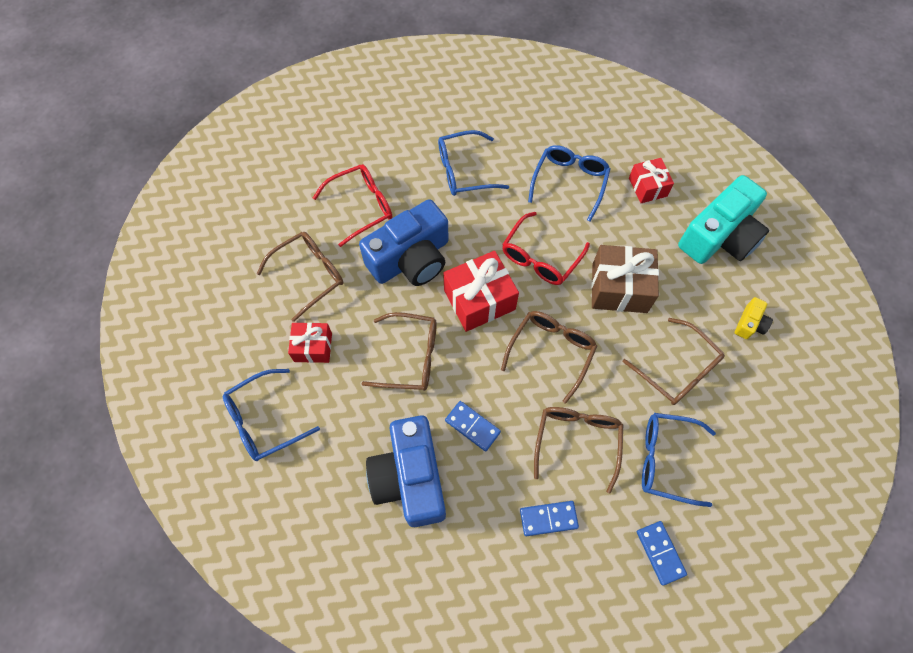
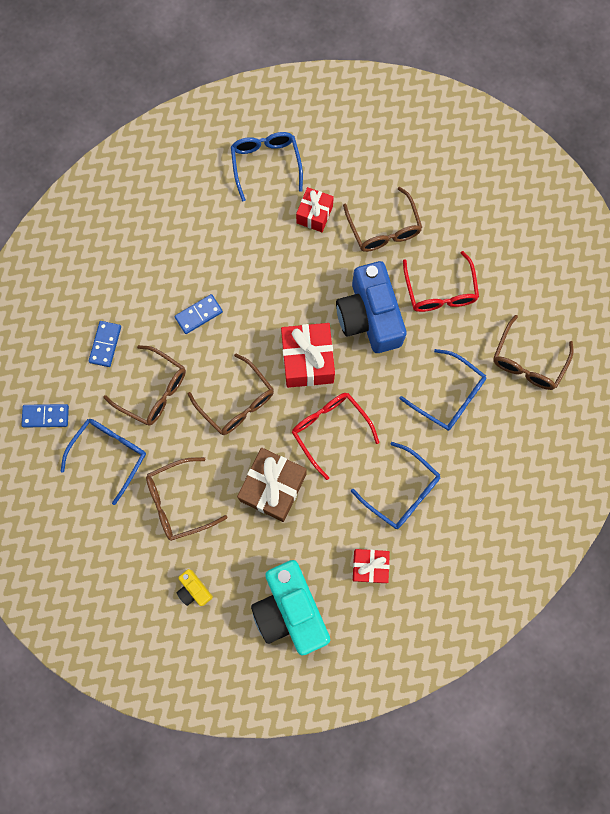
camera: 110 degrees right, 10 degrees up
(410, 357) = (276, 287): brown glasses -> brown glasses (527, 361)
(410, 478) = (178, 255): blue camera -> none
(464, 171) = (449, 396): blue glasses -> blue glasses turned 120 degrees clockwise

